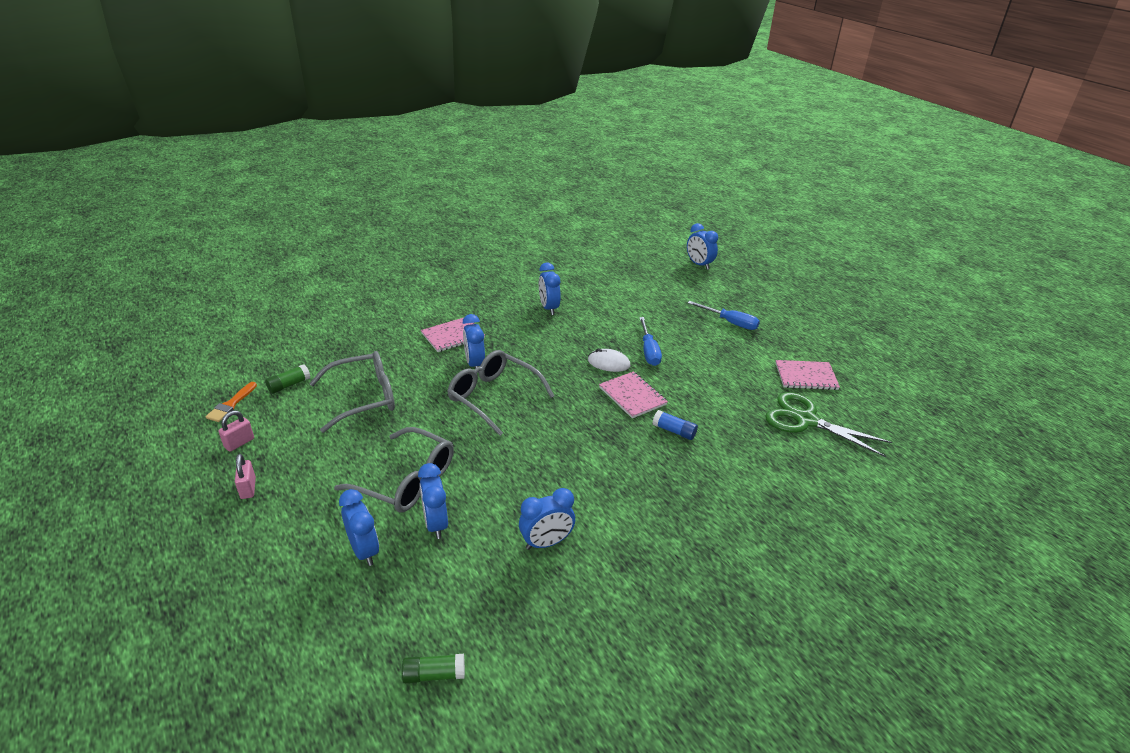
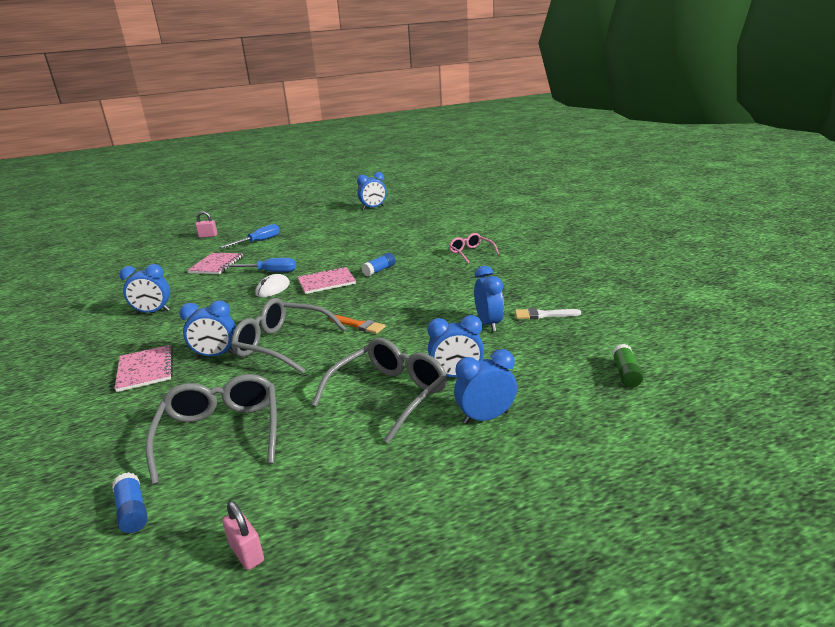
camera: 75 degrees left, 10 degrees down
(231, 404) = (132, 581): orange brush -> orange brush (358, 325)
(248, 488) = (356, 527): pink padlock -> pink padlock (208, 236)
(289, 385) = (132, 511): green glue stick -> blue glue stick
(493, 397) = (282, 345): grey glasses -> grey glasses turned 60 degrees clockwise
(574, 595) = (543, 315): none -> white brush
(699, 264) = (161, 244): blue clock -> blue clock (373, 208)
(757, 510) = (471, 253): none -> pink glasses
(806, 376) = (344, 227): pink notebook -> pink notebook (216, 265)
(806, 420) = (390, 231): green scissors -> none

